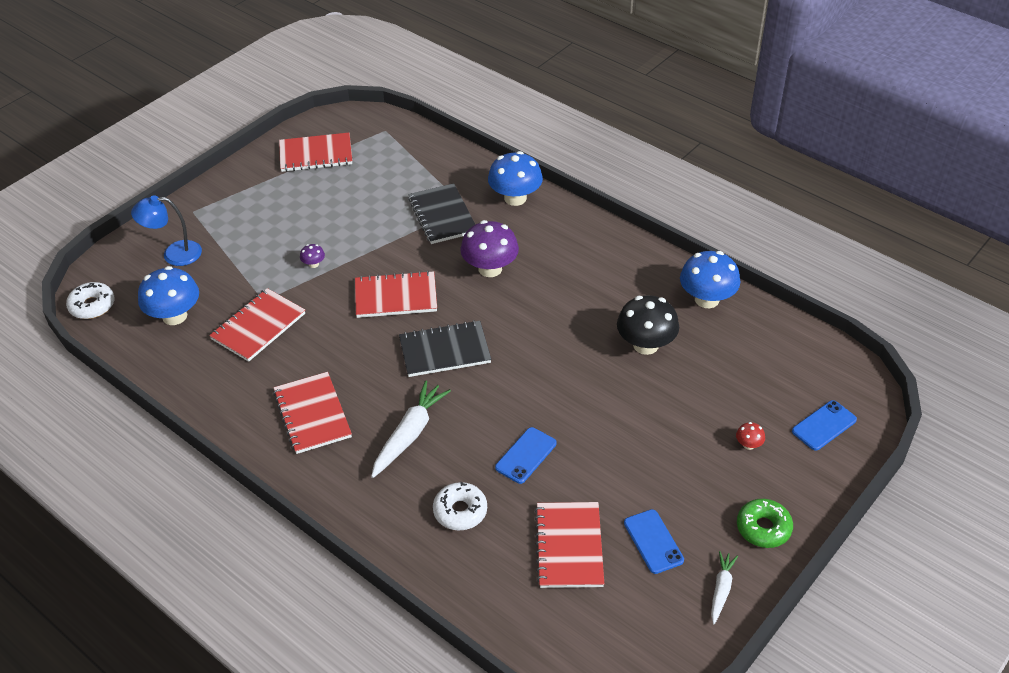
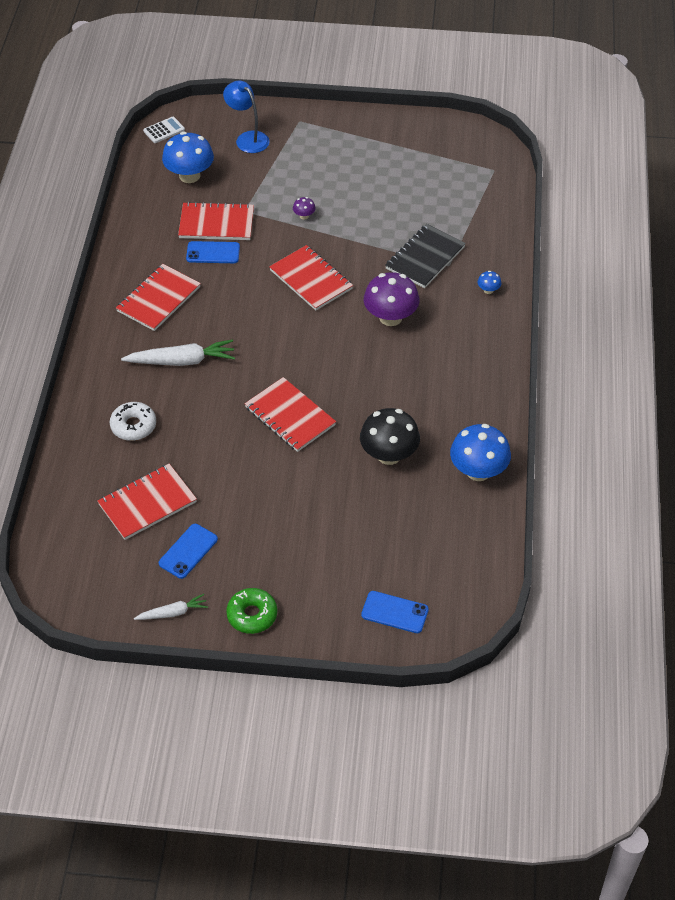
camera: 55 degrees right, 5 degrees up
(92, 306) = (164, 130): white donut -> white calculator
(316, 154) = (425, 148): red notebook -> red notebook (290, 416)
(444, 351) = (279, 337): black notebook -> none
(515, 198) = (488, 290): blue mushroom -> blue mushroom, size x0.44
(526, 455) = (213, 437): blue phone -> blue phone (213, 253)
(748, 445) = (332, 569): red mushroom -> none

